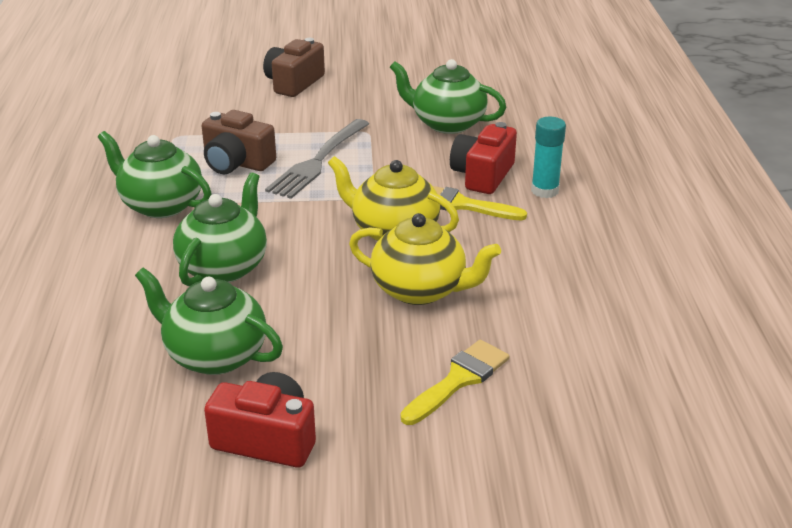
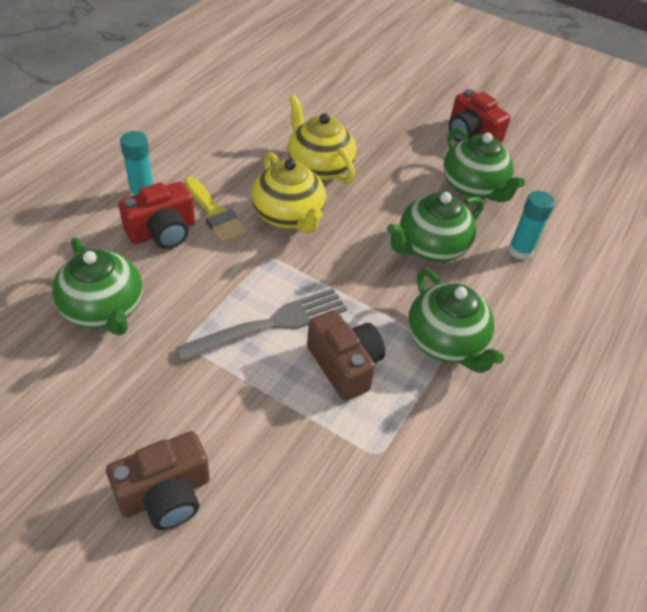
camera: 150 degrees left, 15 degrees up
(118, 307) = (520, 251): none -> turquoise glue stick
(459, 380) = (353, 115): yellow brush -> none

